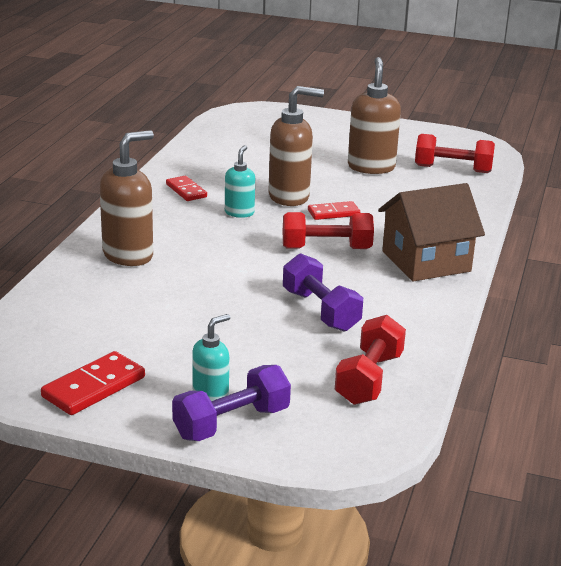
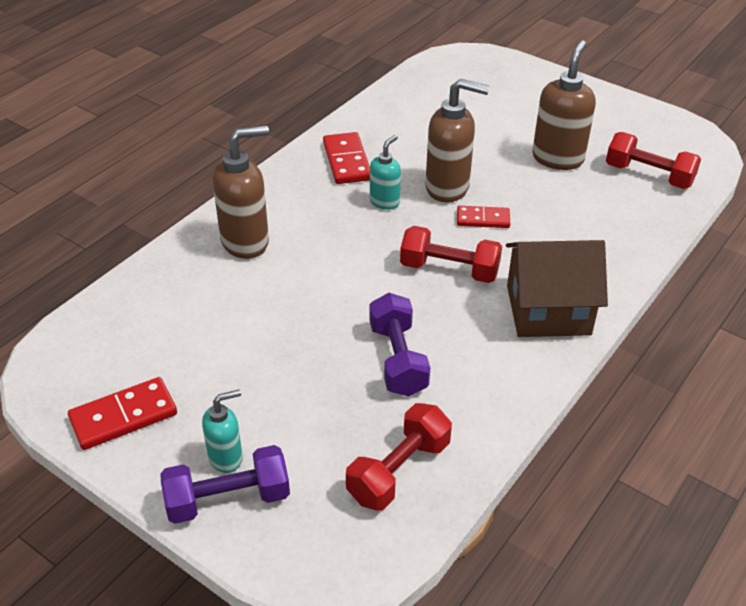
camera: 20 degrees right, 15 degrees up
(186, 191) = (346, 161): red domino -> red domino, size x1.51

